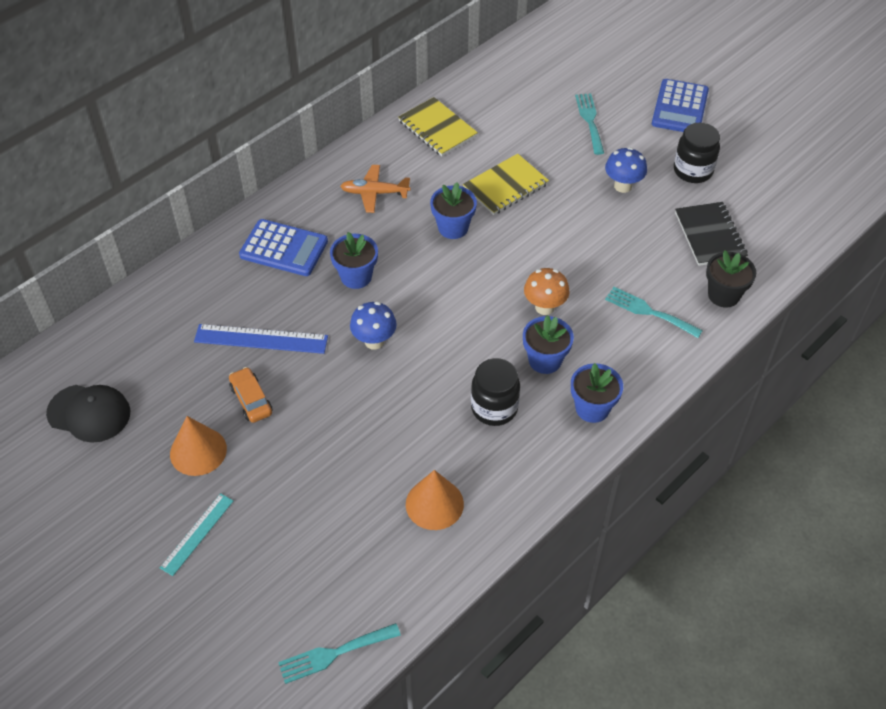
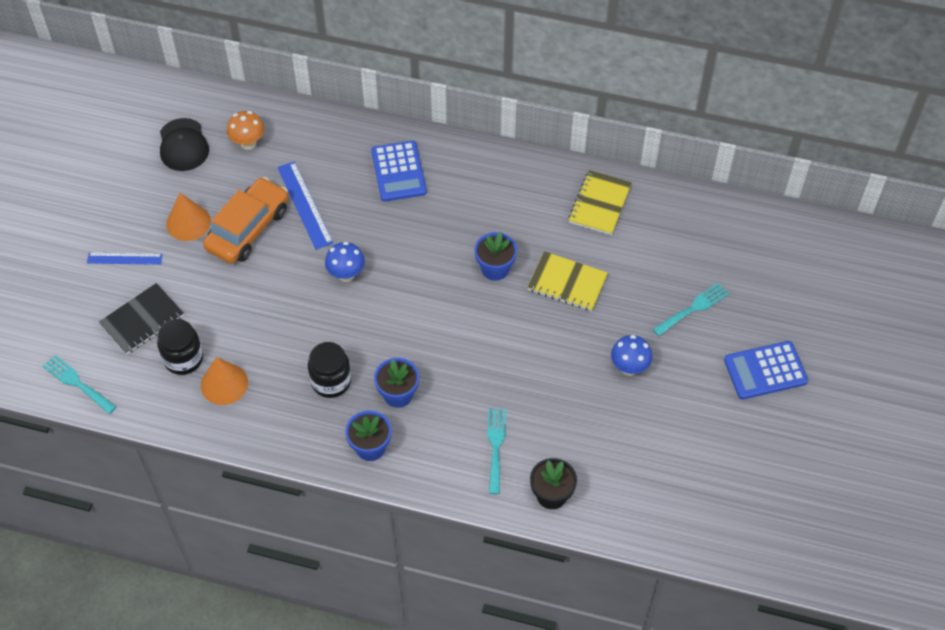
camera: 60 degrees right, 5 degrees up
(197, 534) = (124, 259): turquoise ruler -> blue ruler
(251, 400) = (248, 228): orange car -> orange car, size x1.96
(356, 276) = (401, 231): blue flower pot -> none
(374, 193) = (495, 198): orange plane -> none
(544, 307) = (452, 370): orange mushroom -> orange mushroom (248, 143)
(693, 171) = (688, 414): black jar -> black jar (183, 359)
(709, 235) = (615, 458): black notebook -> black notebook (142, 320)

